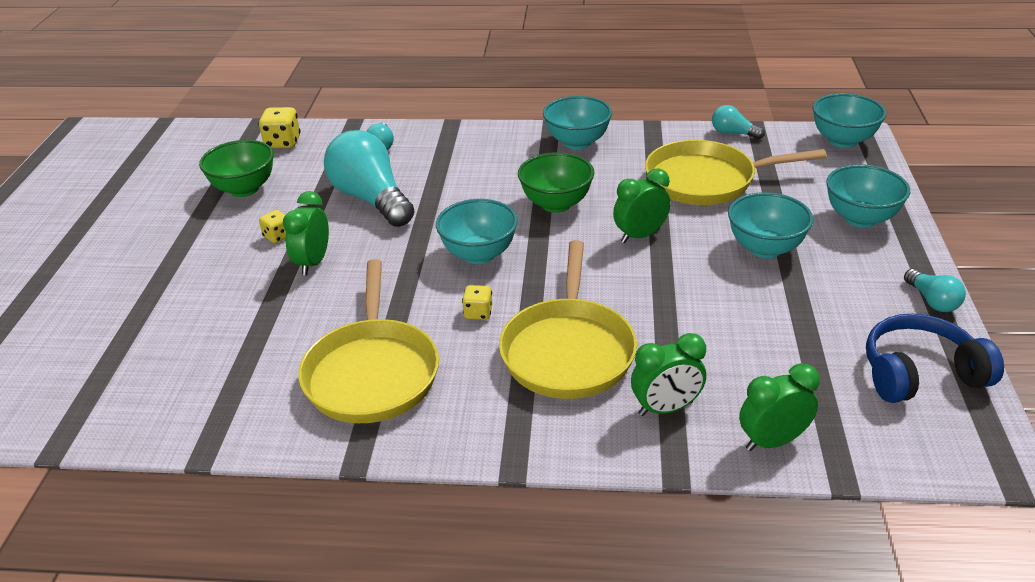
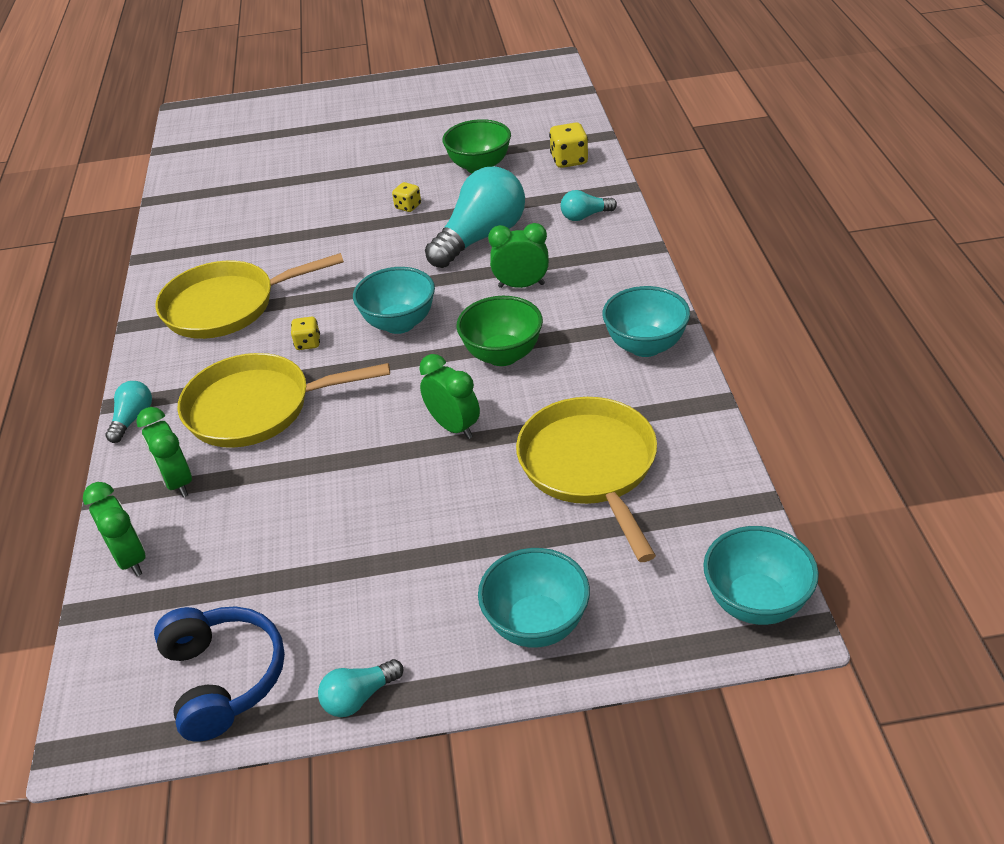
camera: 80 degrees right, 5 degrees up
(313, 263) = (371, 236): green clock -> green clock (521, 285)
(733, 133) = (728, 480): turquoise light bulb -> turquoise light bulb (133, 419)
(765, 248) = (447, 532): turquoise bowl -> none

